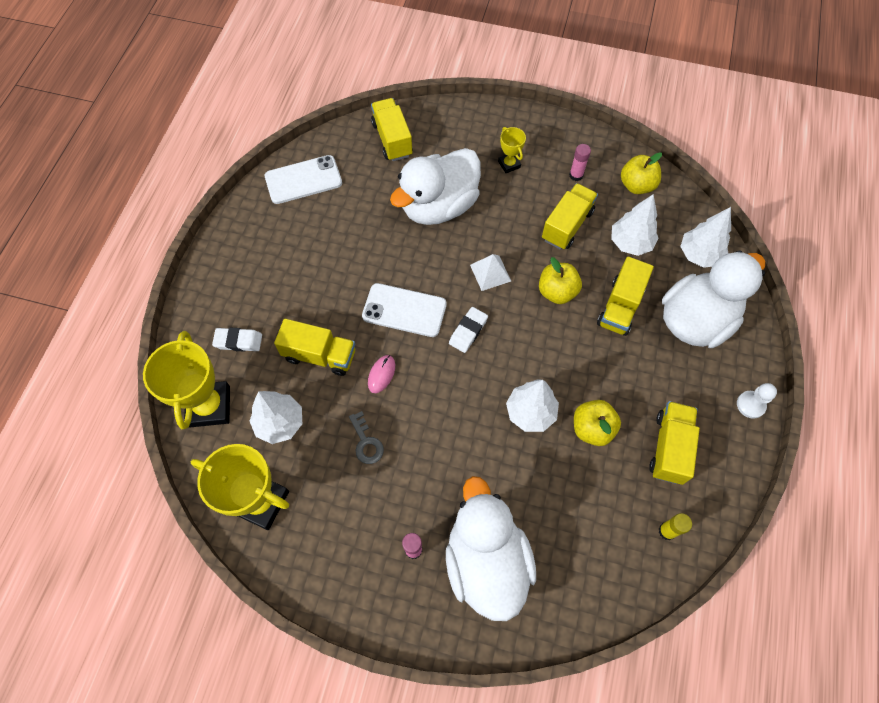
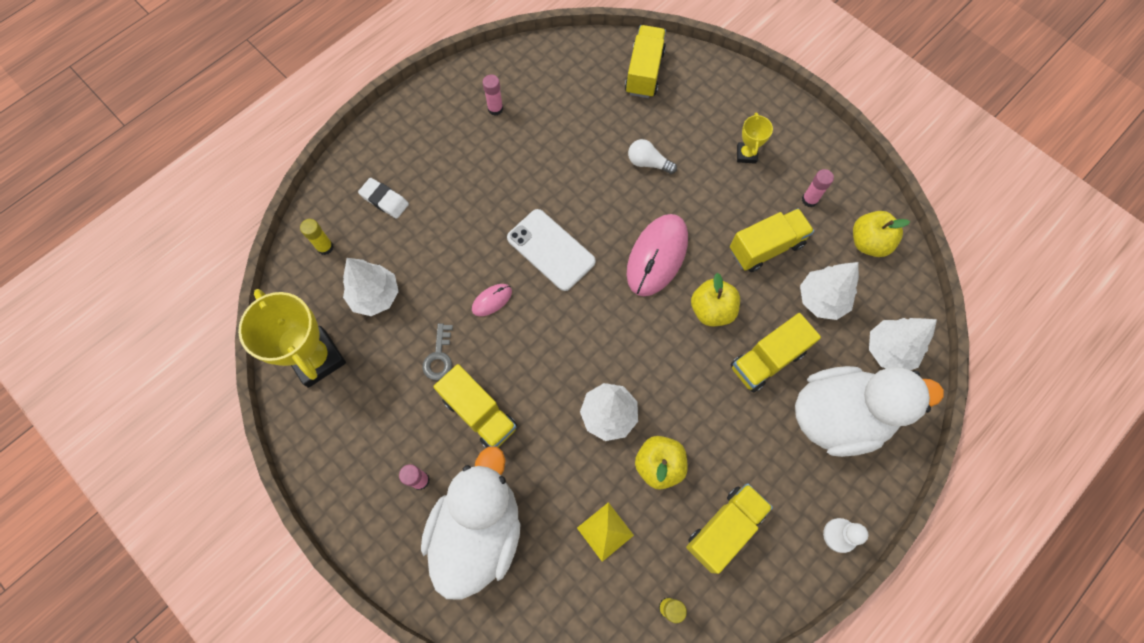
camera: 30 degrees right, 5 degrees up
(209, 406) = (325, 247): yellow trophy -> yellow glue stick
(288, 223) = (495, 109): none -> pink glue stick
(303, 180) = (534, 73): white phone -> none
(320, 355) = (447, 252): yellow truck -> yellow truck (479, 413)
(439, 206) = (648, 163): white duck -> white light bulb
(468, 331) = (598, 303): white eraser -> none
(490, 273) = (657, 256): white pyramid -> pink mouse
(584, 502) = (605, 531): none -> yellow pyramid

